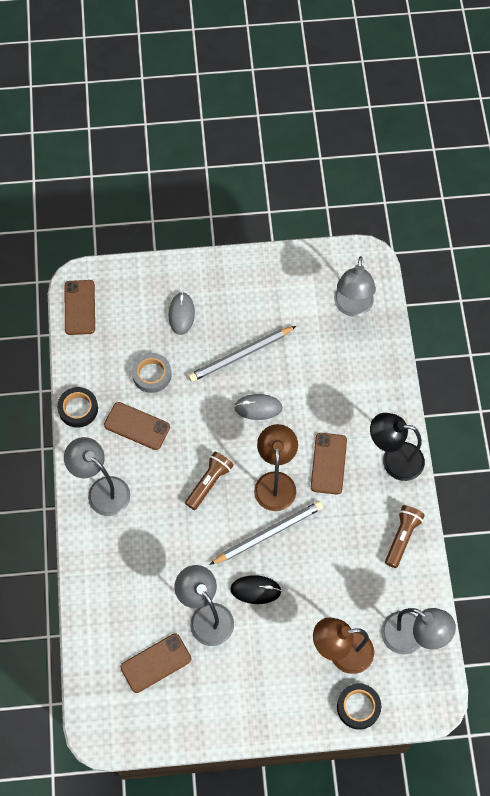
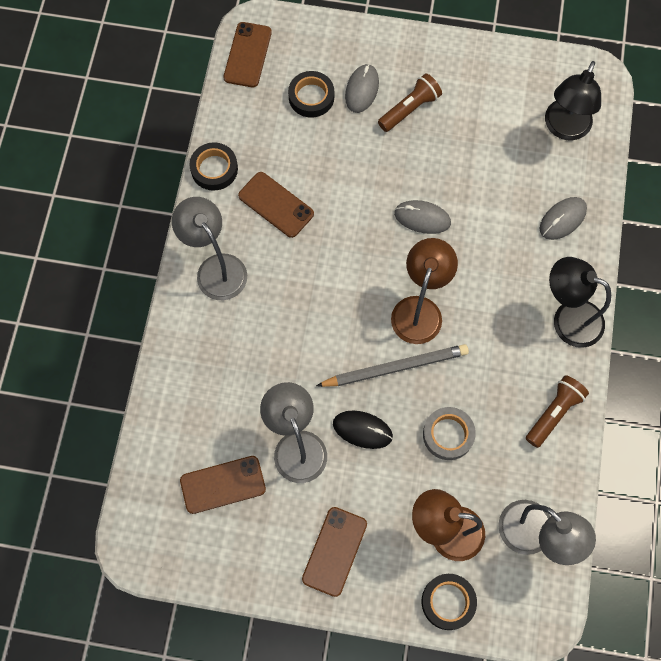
camera: 15 degrees right, 5 degrees up
(142, 330) = (311, 97): none -> black tape
(152, 374) = (309, 150): grey tape -> grey tape (448, 435)
(209, 482) = (341, 290): brown flashlight -> brown flashlight (409, 109)
(241, 355) = (418, 152): grey pencil -> none
(328, 463) = (488, 303): brown phone -> brown phone (334, 551)
(352, 307) = (564, 128): grey lamp -> black lamp
(369, 381) = (562, 219): none -> grey mouse

